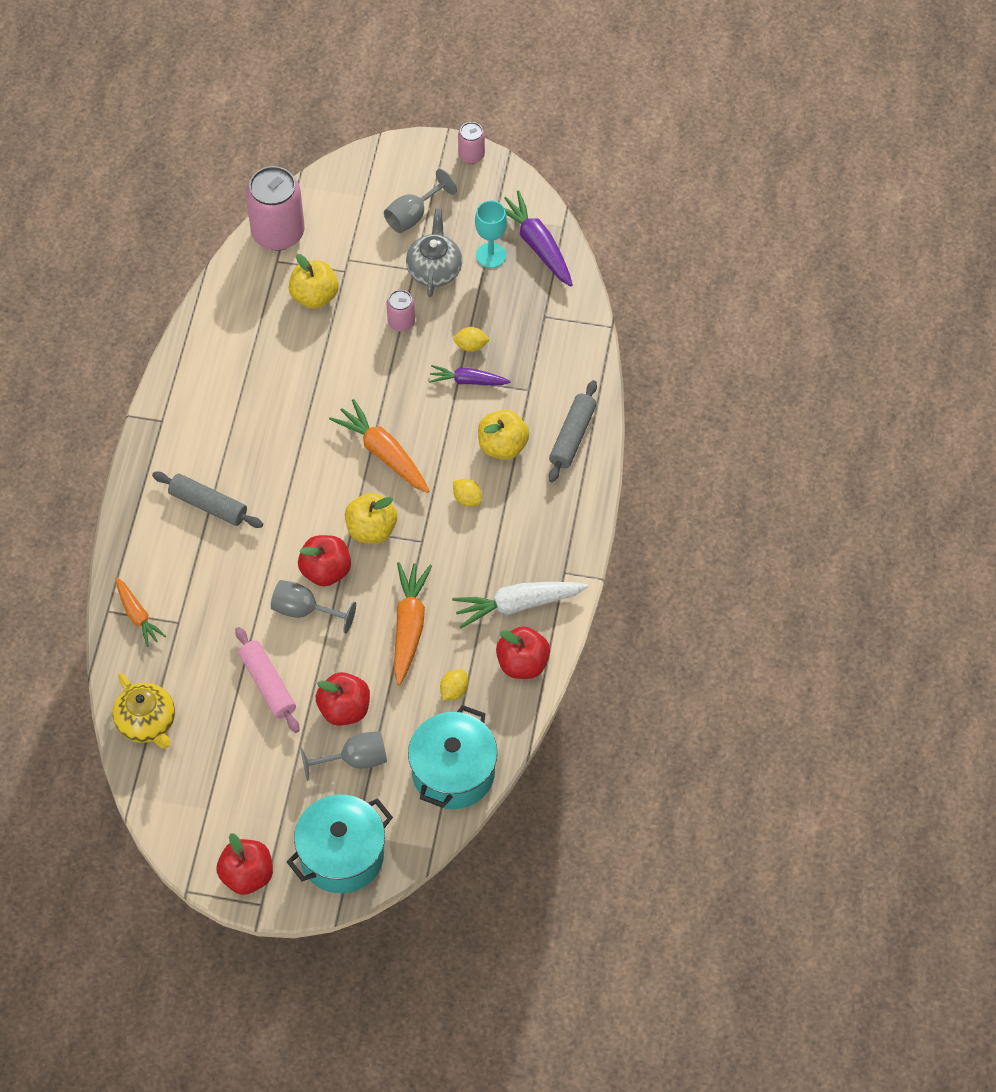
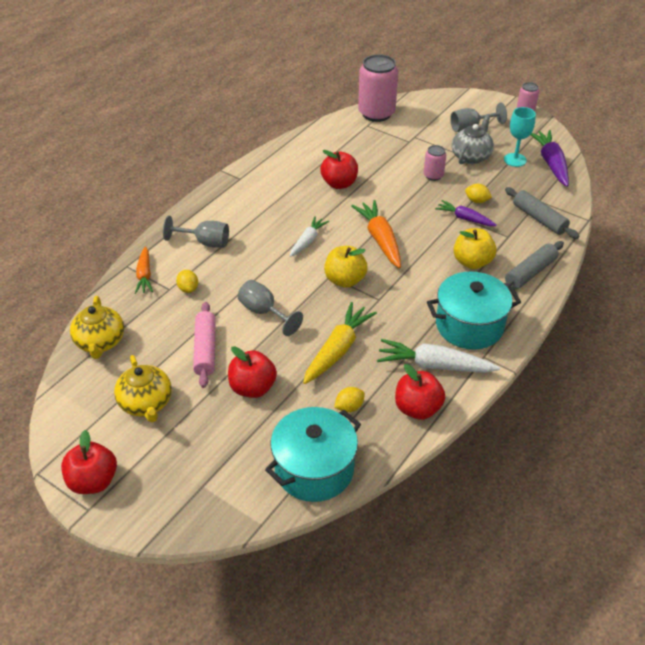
camera: 25 degrees right, 15 degrees down
(208, 505) = (239, 230): grey rolling pin -> grey rolling pin (539, 219)
(245, 773) = (146, 403): none -> yellow teapot
(300, 489) = (307, 241): none -> white carrot
(314, 296) = (381, 147): yellow apple -> none
(325, 571) = (295, 293): red apple -> red apple (339, 184)
(342, 855) = (180, 498): turquoise pot -> turquoise pot (469, 325)
(355, 760) = (238, 427): grey goblet -> grey goblet (205, 242)
(409, 626) = (338, 350): orange carrot -> yellow carrot
(467, 499) = (428, 284): yellow lemon -> yellow lemon (188, 289)

